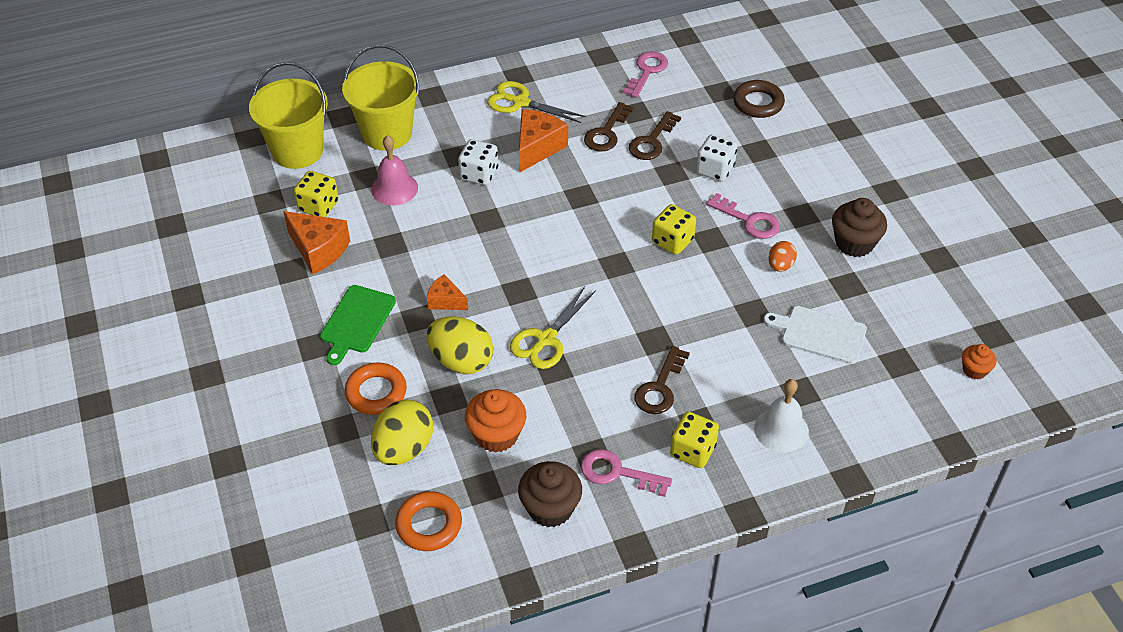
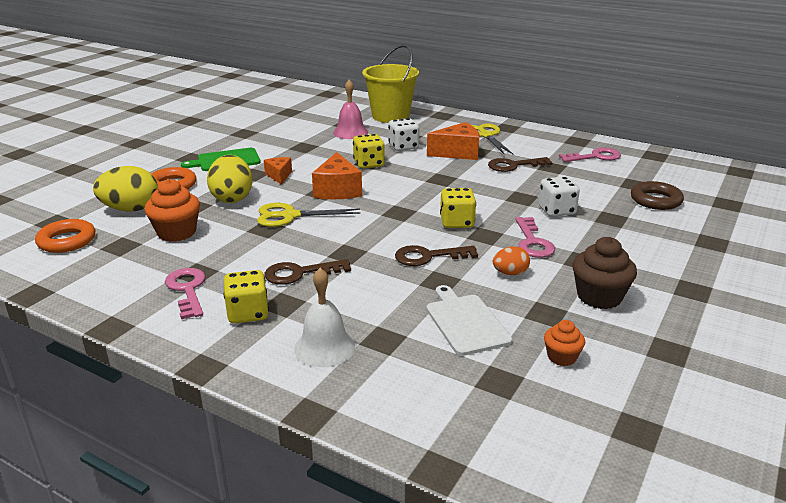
camera: 50 degrees right, 20 degrees down
(297, 151) = (337, 104): yellow bucket -> none
(318, 206) = (304, 122): yellow dice -> yellow dice (369, 164)
(318, 250) = (270, 133): orange cheese -> orange cheese (337, 190)
(550, 508) = (122, 277): brown cupcake -> none
(652, 141) = (537, 181): brown key -> brown key (429, 256)
(974, 370) = (565, 438): orange cupcake -> orange cupcake (561, 357)

